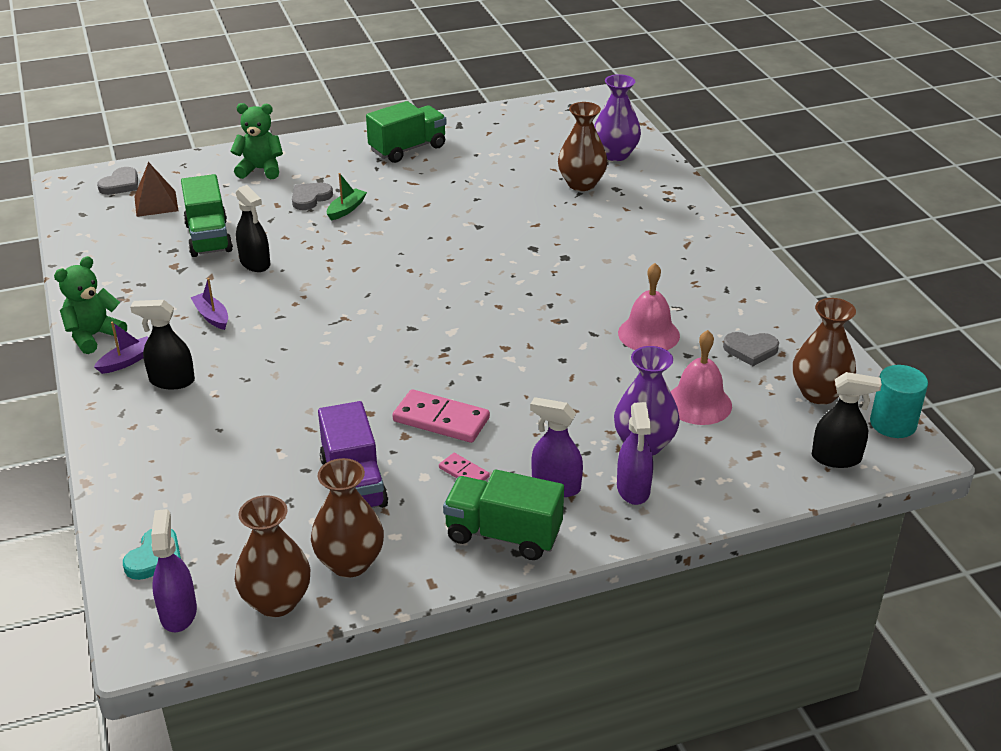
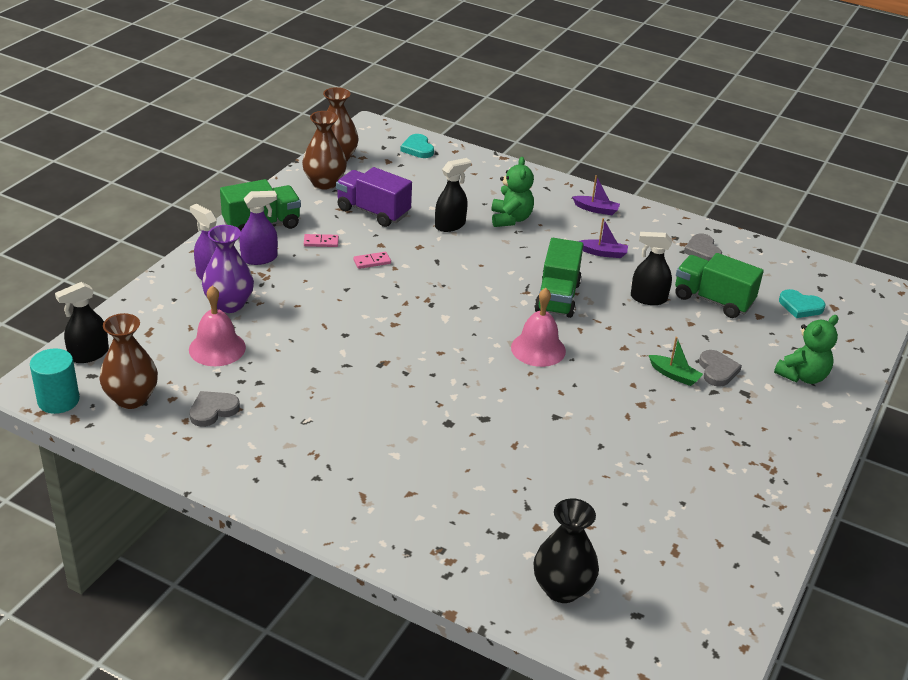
camera: 135 degrees right, 0 degrees up
(93, 336) = (641, 212): green teddy bear -> green teddy bear (510, 219)
(120, 184) = (855, 308): grey heart -> grey heart (702, 251)
(127, 361) = (596, 209): purple boat -> purple boat turned 75 degrees counterclockwise
(156, 203) = (800, 306): brown pyramid -> turquoise heart
(171, 381) = (553, 212): black spray bottle -> black spray bottle (450, 225)
(178, 612) = (374, 138): purple spray bottle -> none
(346, 209) = (674, 375): green boat -> green boat turned 45 degrees counterclockwise
(408, 149) = (745, 471): green truck -> green truck (557, 297)
(441, 419) = (372, 262): pink domino -> pink domino, size x0.52
(581, 184) = (540, 520): brown vase -> none
(615, 154) = (562, 589): purple vase -> black vase
(648, 334) = (305, 385): pink bell -> pink bell (538, 349)

